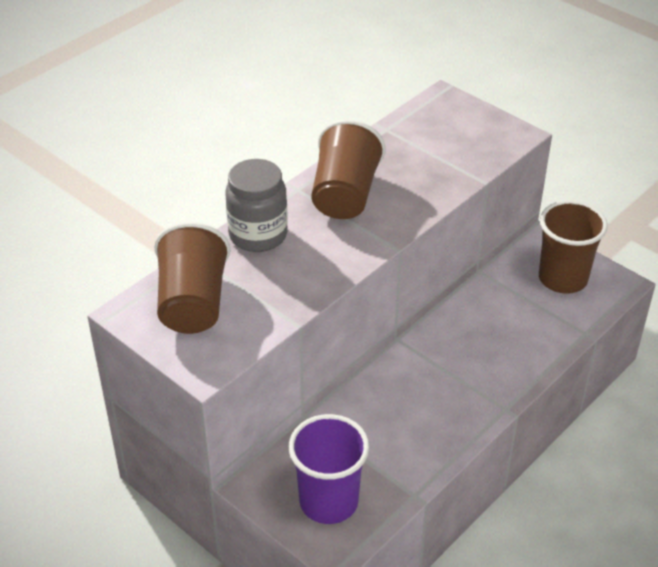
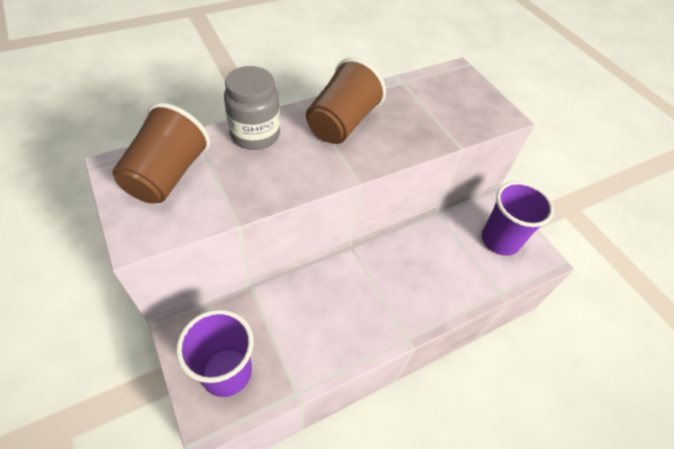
camera: 15 degrees right, 10 degrees up
(562, 279) = (500, 240): brown cup -> purple cup

